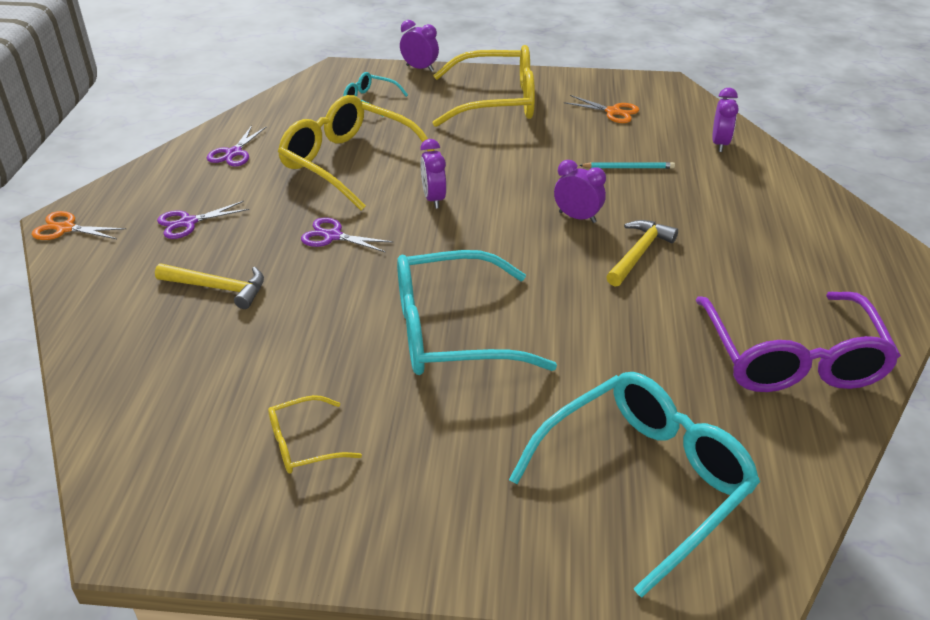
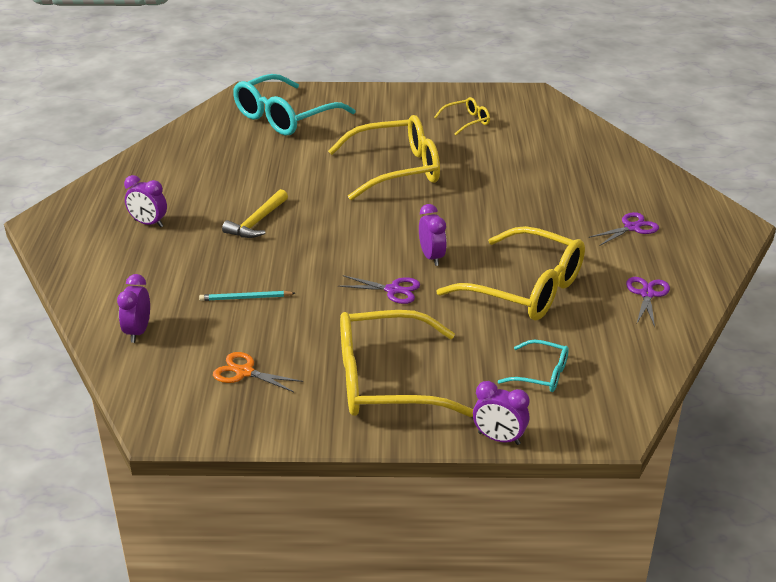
camera: 175 degrees right, 5 degrees down
(65, 228) = (727, 218): orange scissors -> none
(217, 288) = (570, 186): yellow hammer -> none
(332, 236) = (506, 223): purple scissors -> purple scissors (393, 290)
(452, 332) = (396, 170): turquoise glasses -> yellow glasses
(577, 217) = (303, 247): purple clock -> purple clock (148, 223)
(792, 358) = (175, 167): purple glasses -> none

